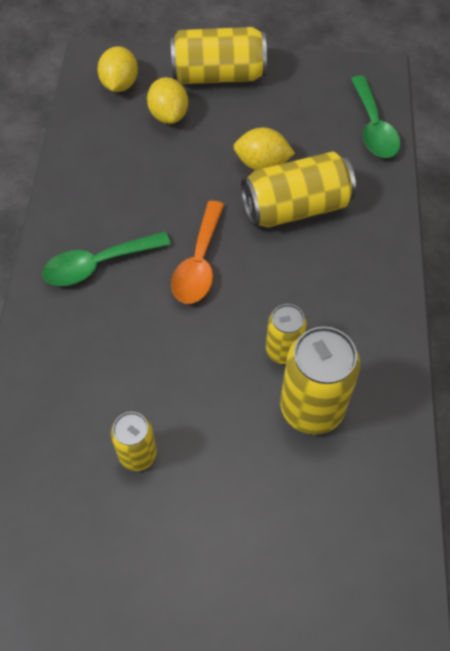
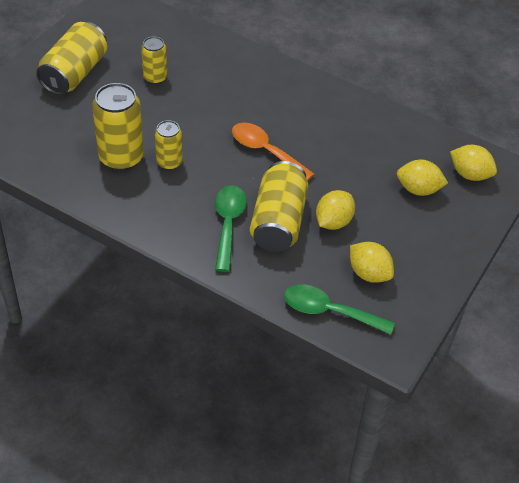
camera: 115 degrees right, 10 degrees down
(98, 264) = (298, 105): green spoon -> green spoon (228, 224)
(218, 75) = (449, 237): yellow can -> yellow can (75, 73)
(307, 115) = (369, 273): none -> yellow lemon

